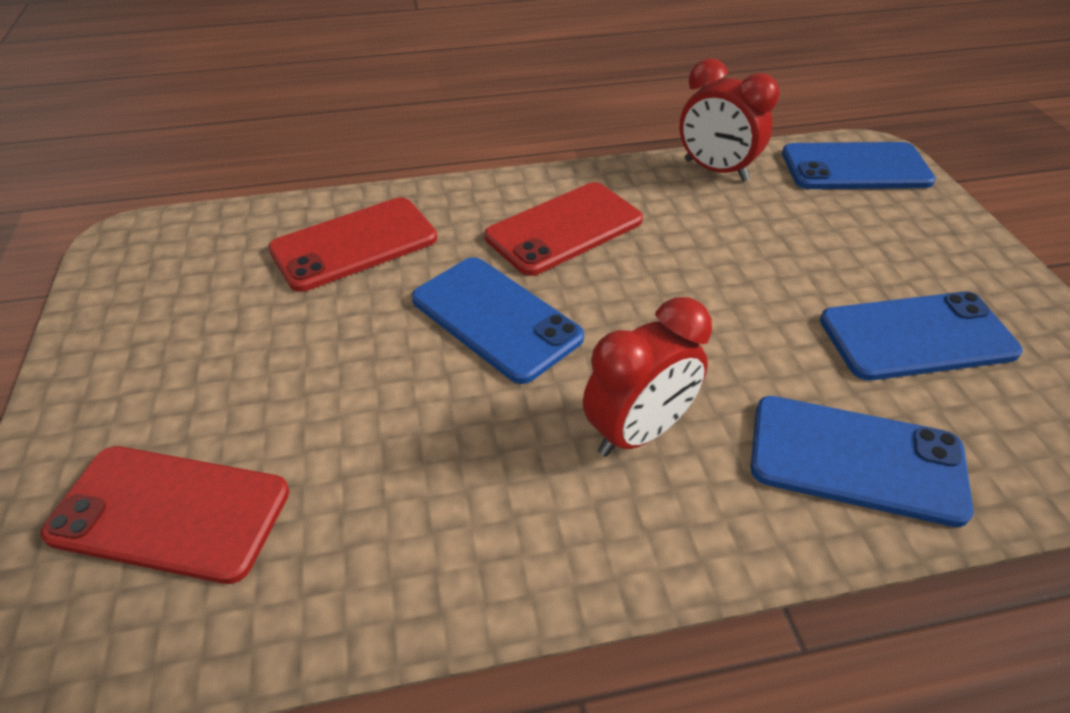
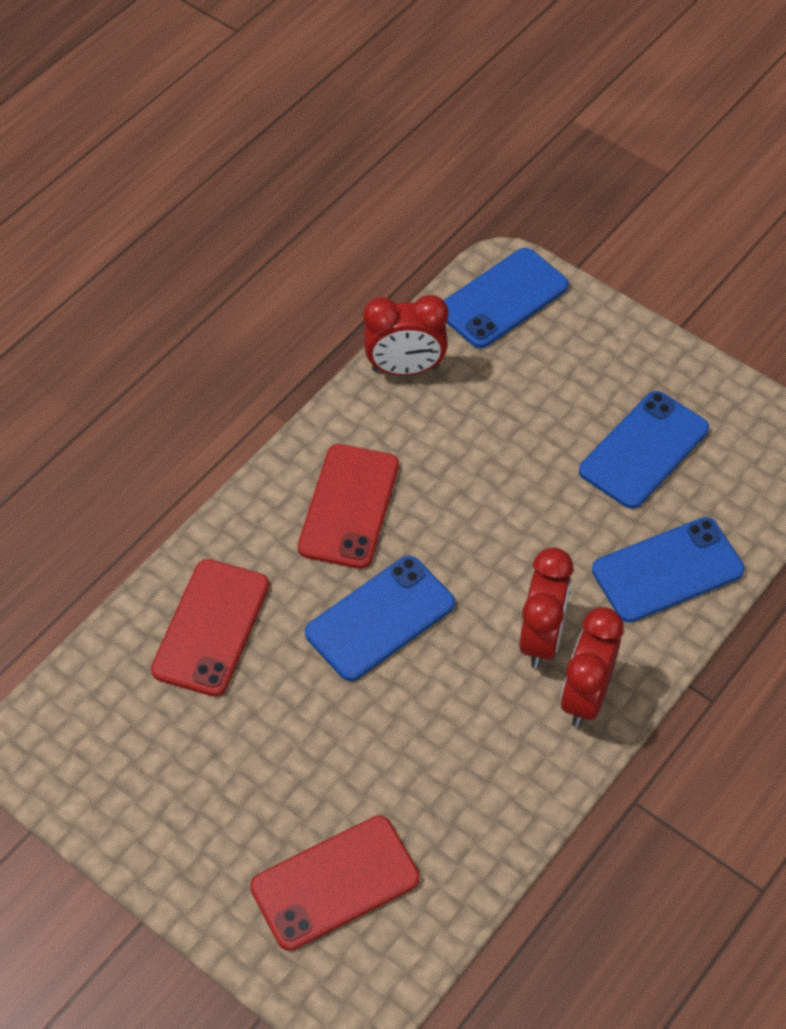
camera: 40 degrees left, 10 degrees up
(495, 318) = (380, 618): blue phone -> blue phone turned 45 degrees counterclockwise
(632, 523) = (585, 696): none -> red clock

